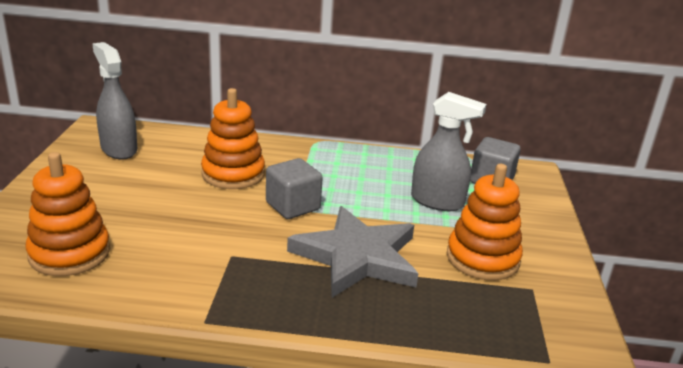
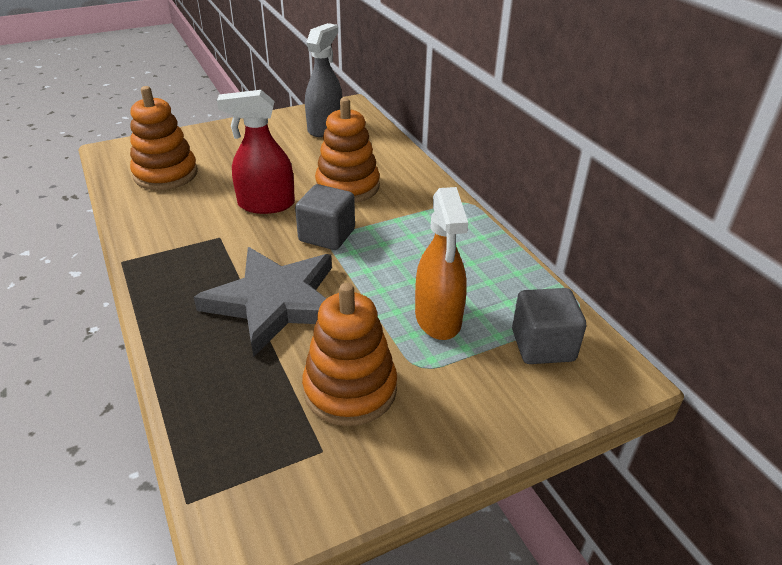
camera: 60 degrees right, 10 degrees up
(209, 217) = (266, 204): none -> red spray bottle
(437, 202) = (438, 318): grey spray bottle -> orange spray bottle

